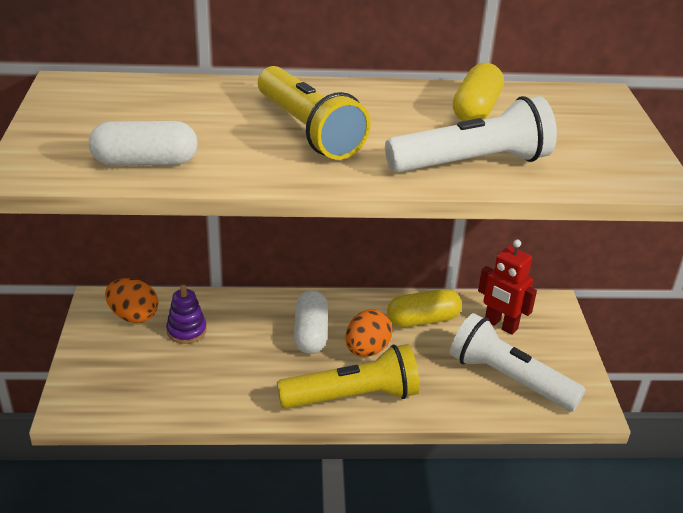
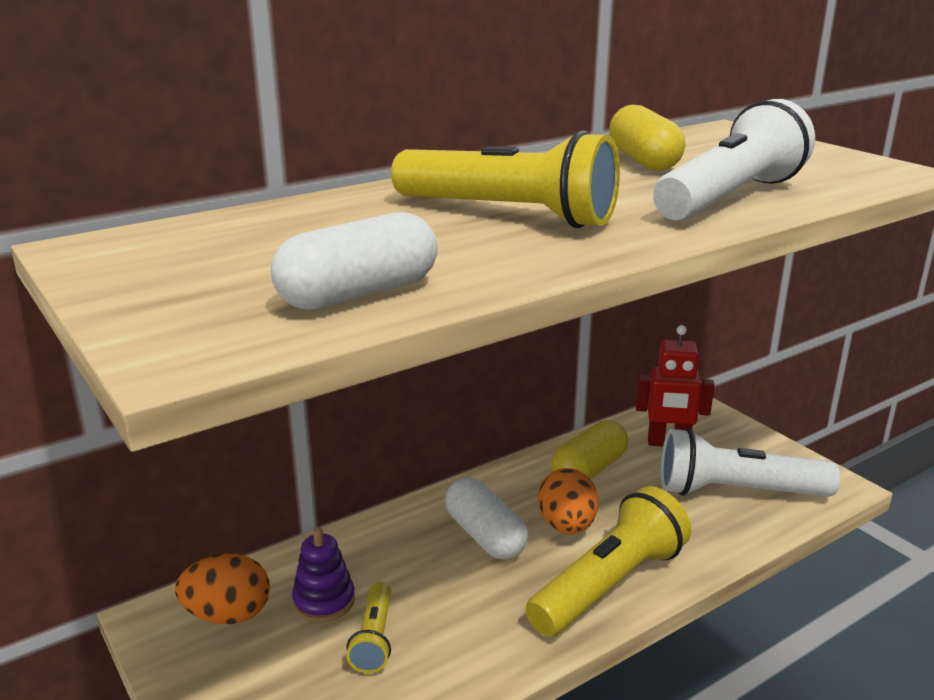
camera: 30 degrees left, 10 degrees down
(193, 363) = (374, 638): none -> yellow flashlight

